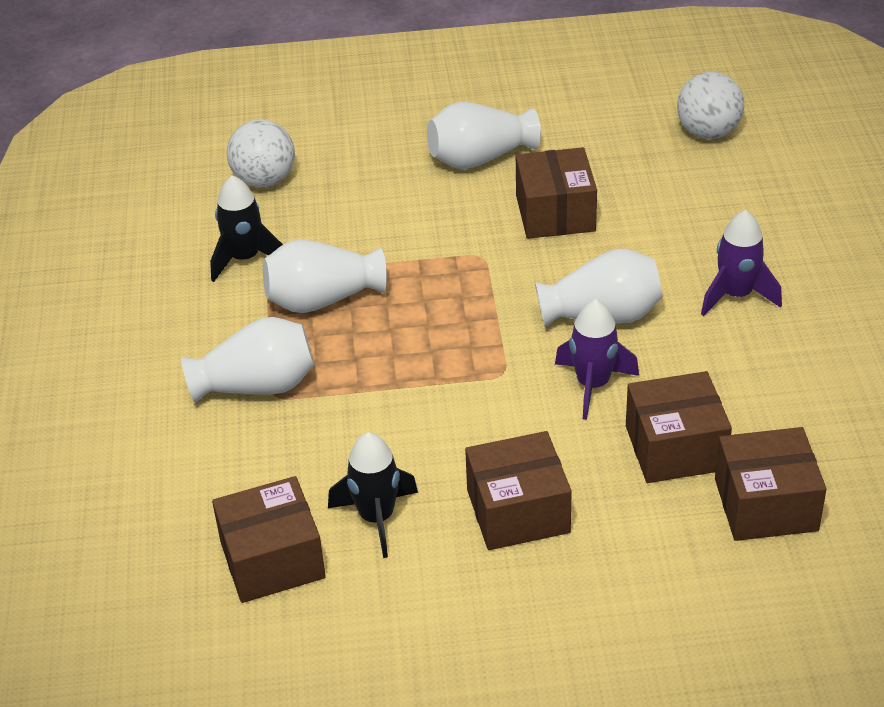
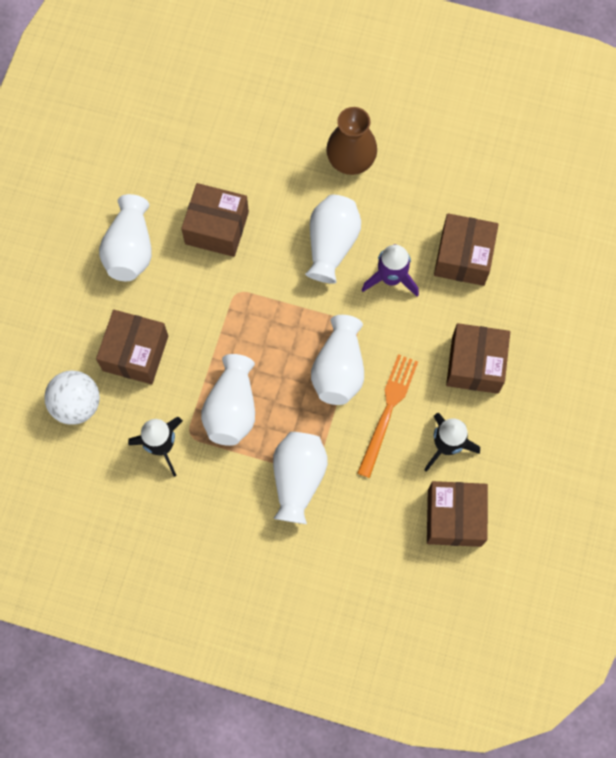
camera: 70 degrees left, 30 degrees up
(396, 441) = (387, 411): none -> orange fork
(429, 376) = (339, 370): none -> white vase
(708, 132) = (181, 95): white ball -> none
(736, 295) = (351, 160): purple rocket -> brown vase
(765, 504) = (526, 231): brown box -> brown box (135, 353)

